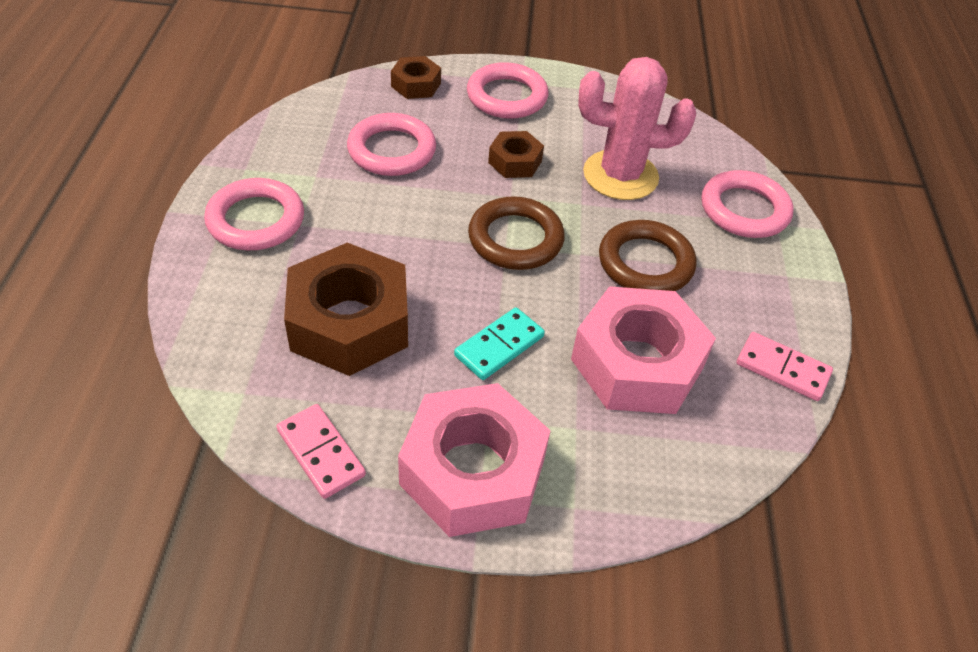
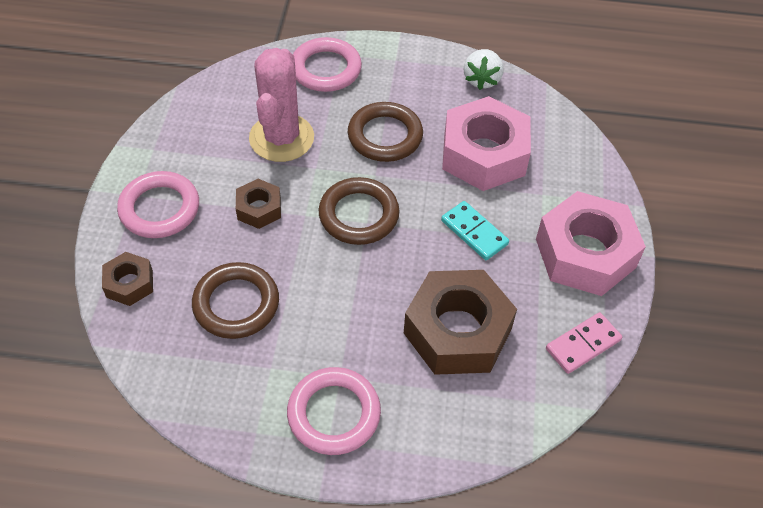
camera: 85 degrees left, 5 degrees up
(391, 150) = (236, 304): pink ring -> brown ring
(782, 369) = (482, 79): pink domino -> white strawberry

